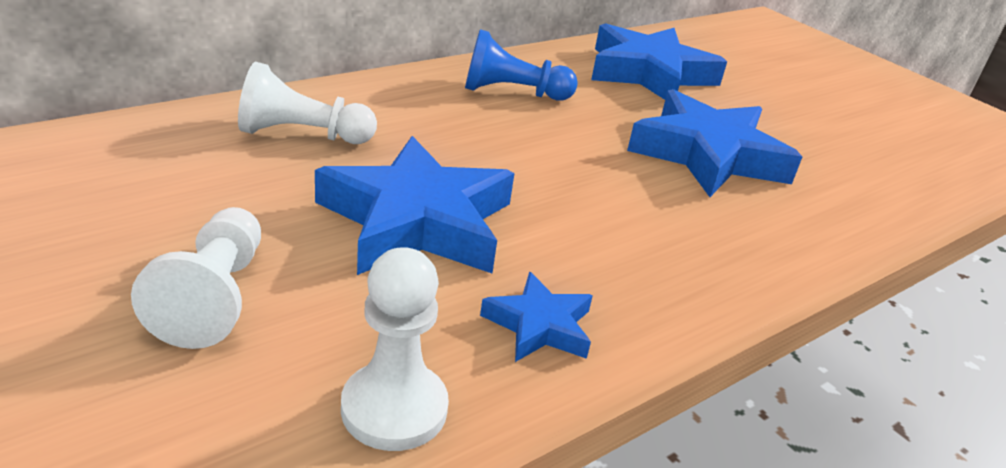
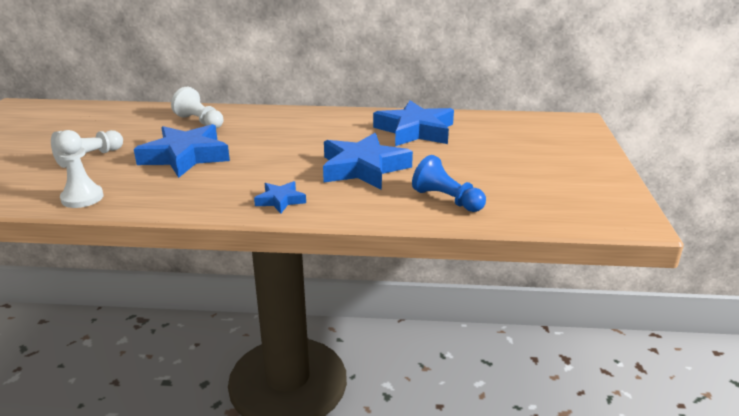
camera: 45 degrees right, 5 degrees down
(512, 93) = (319, 125): blue pawn -> blue pawn (447, 200)
(539, 325) = (162, 195): blue star -> blue star (280, 200)

